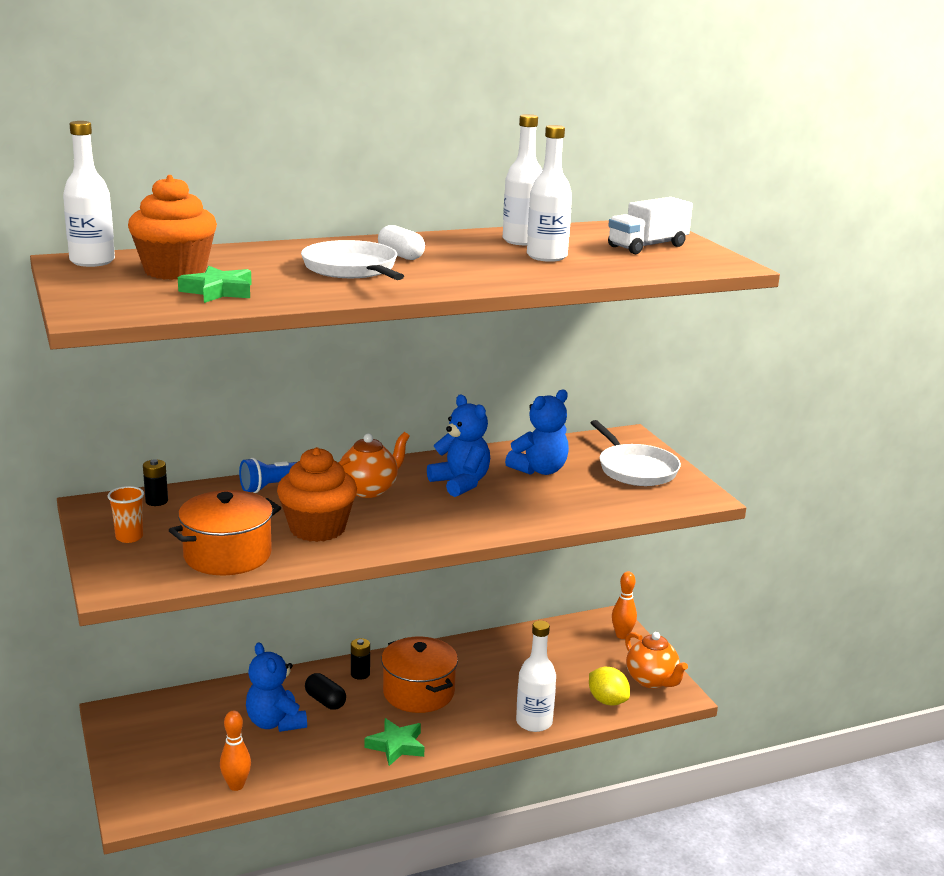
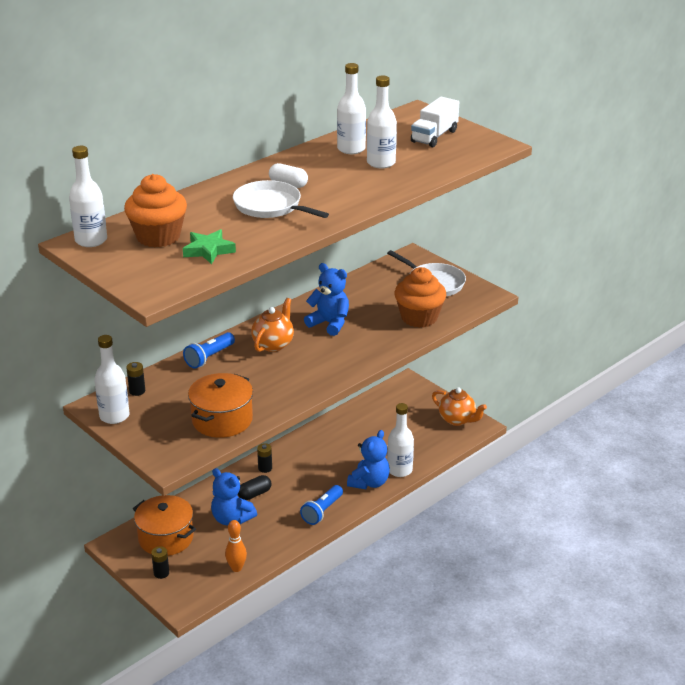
camera: 20 degrees left, 10 degrees up
(103, 520) = (114, 416): none -> white bottle
(129, 537) = (144, 424): orange cup -> none
(140, 764) = (161, 573): none -> black battery
(317, 528) = (264, 384): orange cupcake -> orange cupcake (419, 318)
(325, 701) = (254, 494): black capsule -> black capsule turned 60 degrees counterclockwise
(396, 746) = (322, 511): green star -> blue flashlight
(418, 692) = (312, 470): orange pot -> orange pot (166, 538)
(539, 470) = (373, 299): blue teddy bear -> blue teddy bear (369, 482)
(607, 701) = (437, 442): yellow lemon -> none
(622, 635) = (421, 392): orange bowling pin -> none

